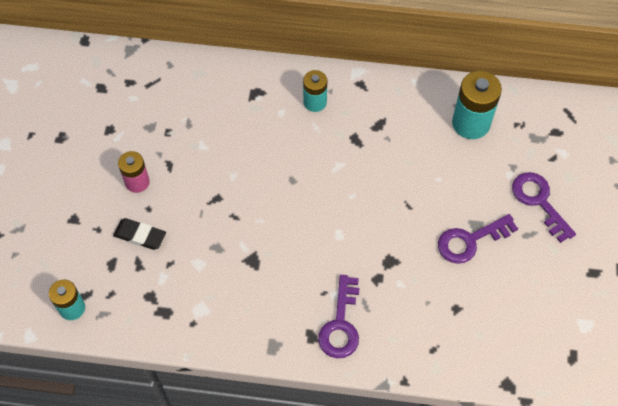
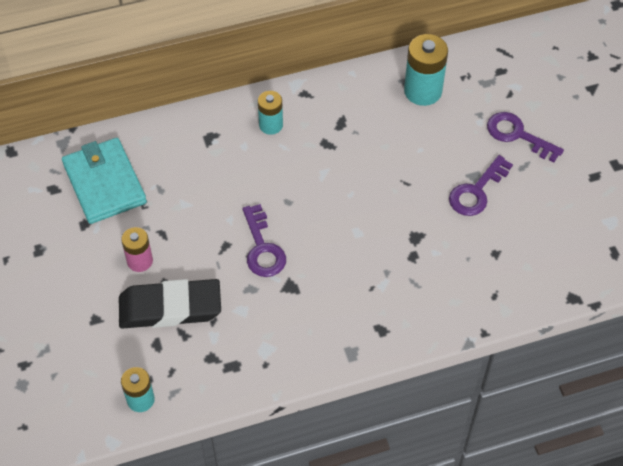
camera: 25 degrees left, 5 degrees down
(140, 235) = (170, 308): black eraser -> black eraser, size x1.89
(145, 100) = (104, 183): none -> turquoise wallet
(341, 324) = (402, 308): purple key -> purple key (262, 248)

